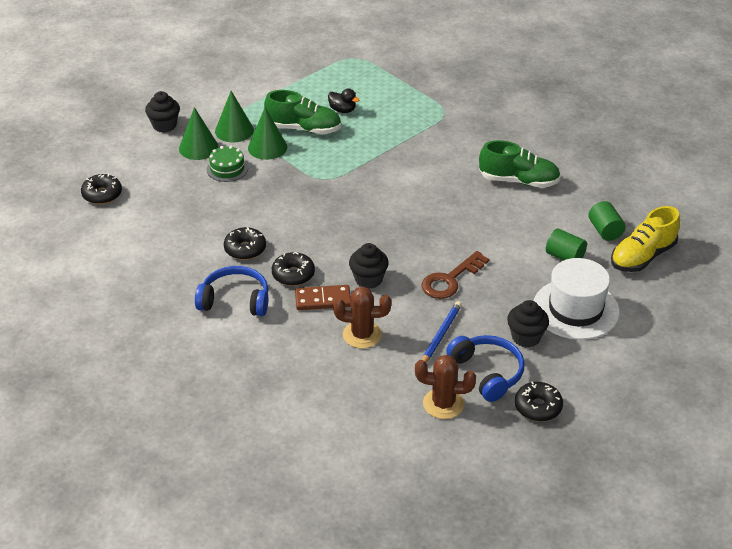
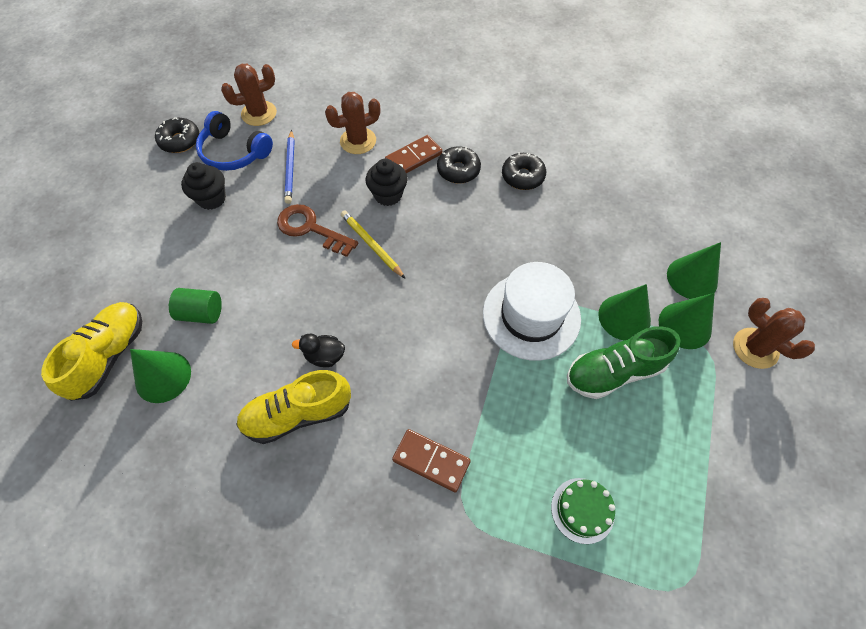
camera: 150 degrees right, 20 degrees up
(102, 194) = (706, 174): black donut -> none
(164, 125) = (762, 293): black cupcake -> none
(206, 107) = (755, 348): none -> brown cactus
(227, 169) = (633, 263): green cake -> green cake (582, 510)
(235, 300) = (485, 126): blue headphones -> none
(342, 110) = (599, 437): black duck -> black duck (325, 356)
(408, 250) = (371, 245): none -> yellow pencil
(448, 135) = (431, 461): none -> brown domino
(450, 280) = (310, 229): brown key -> brown key turned 75 degrees counterclockwise
(518, 181) = (298, 414): green shoe -> yellow shoe
(575, 309) = (172, 249): white hat -> white hat (531, 316)
(605, 231) = (163, 377): green cylinder -> green cone

